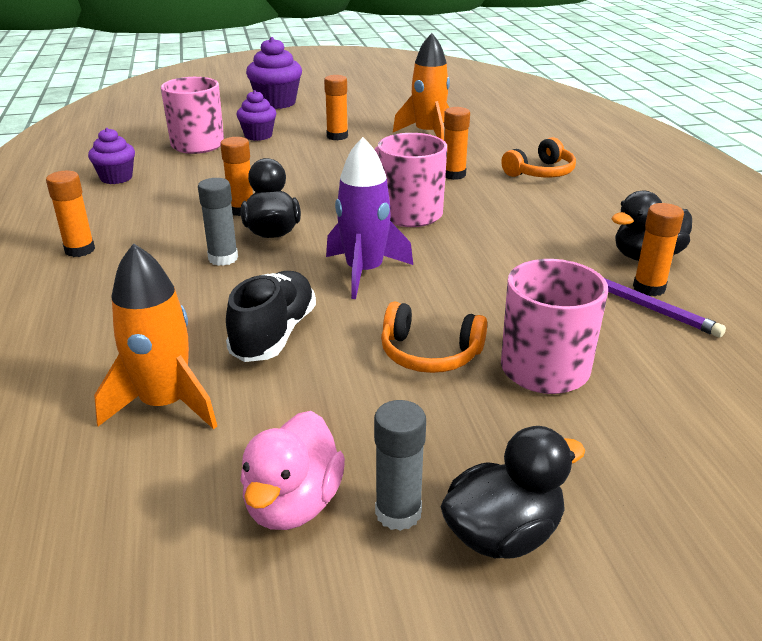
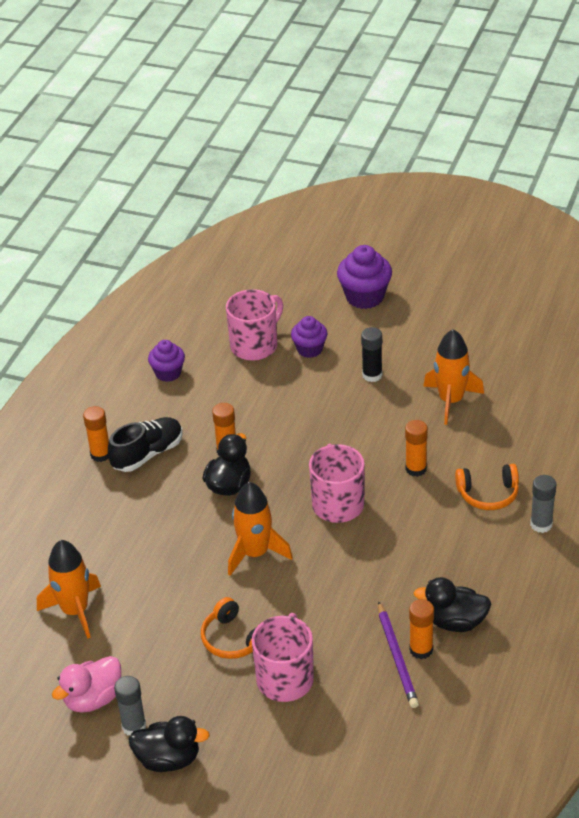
camera: 35 degrees right, 10 degrees up
(223, 258) = (180, 501): grey glue stick -> grey glue stick (541, 524)
(274, 334) = (162, 584): black shoe -> black shoe (147, 454)
(337, 136) = (372, 375): orange glue stick -> black glue stick
(364, 272) = (255, 553): purple rocket -> orange rocket

